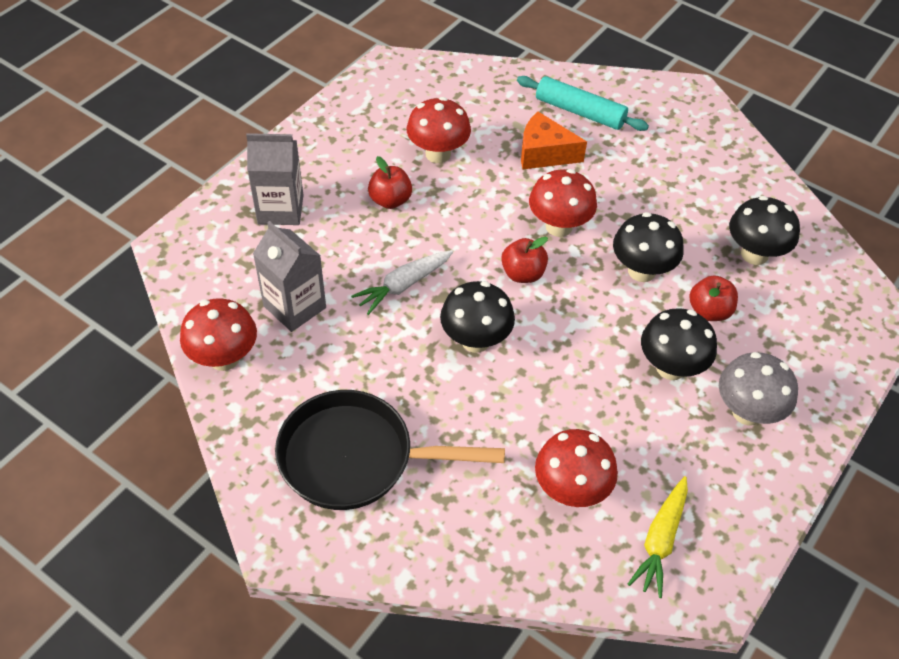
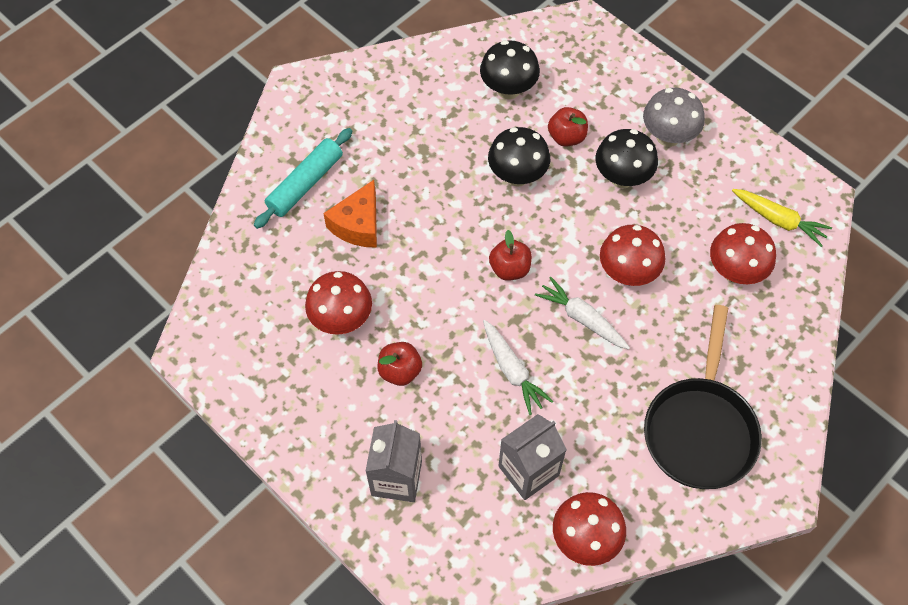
camera: 80 degrees left, 10 degrees up
(475, 340) = (582, 318): black mushroom -> white carrot
(559, 226) = (456, 229): red mushroom -> red mushroom (627, 273)

